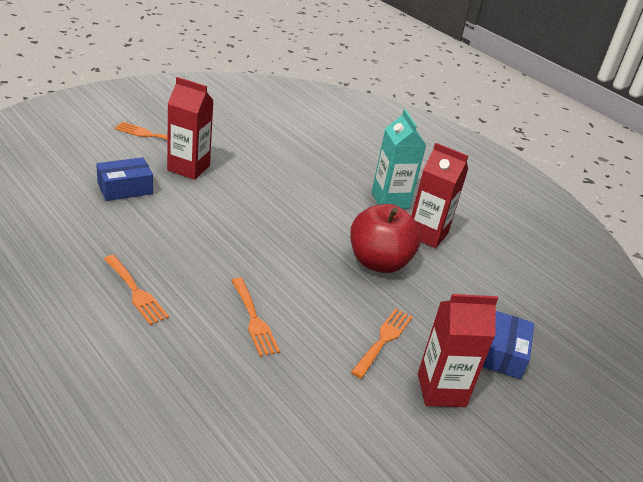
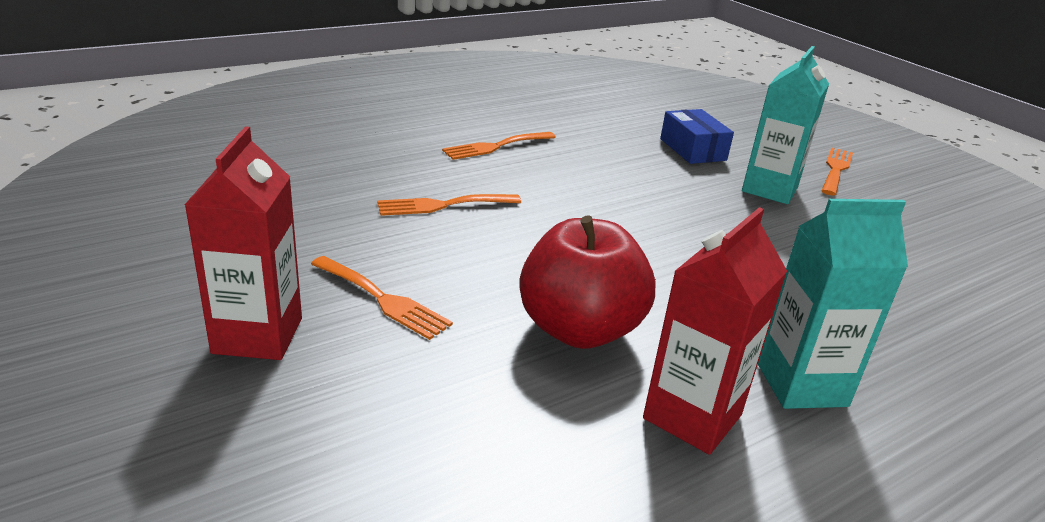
camera: 100 degrees right, 5 degrees down
(188, 168) = (769, 189): red carton -> turquoise carton
(504, 354) = (308, 440): blue box -> none

